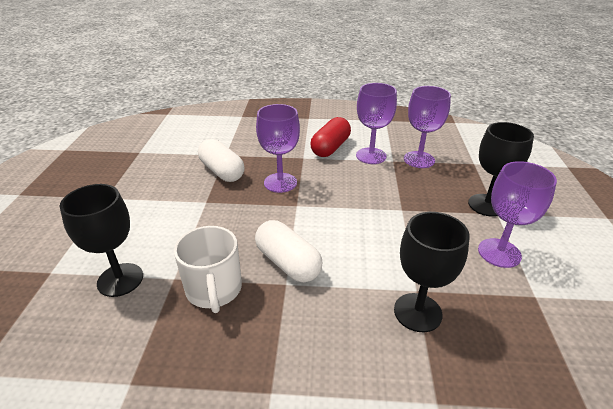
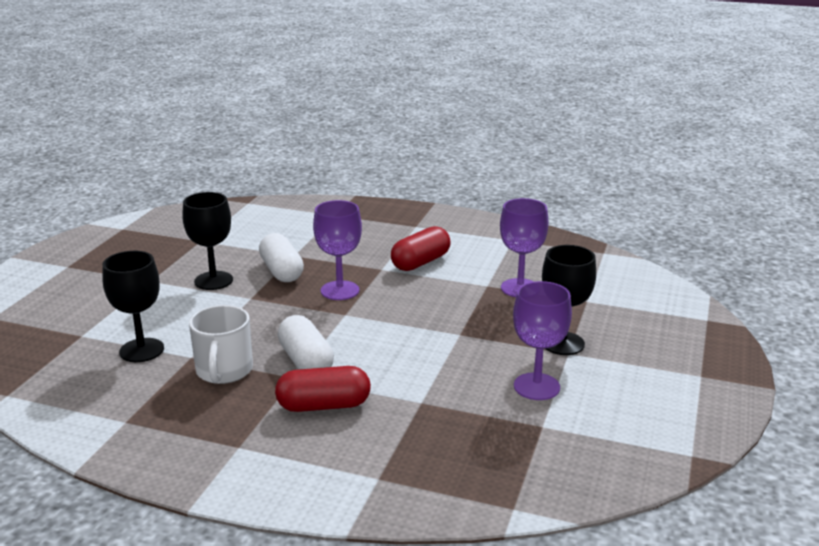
camera: 15 degrees right, 10 degrees down
(331, 314) = (324, 405): none -> red capsule
(371, 156) = (463, 277): purple goblet -> none
(417, 312) = (409, 418): black goblet -> black goblet (213, 281)

